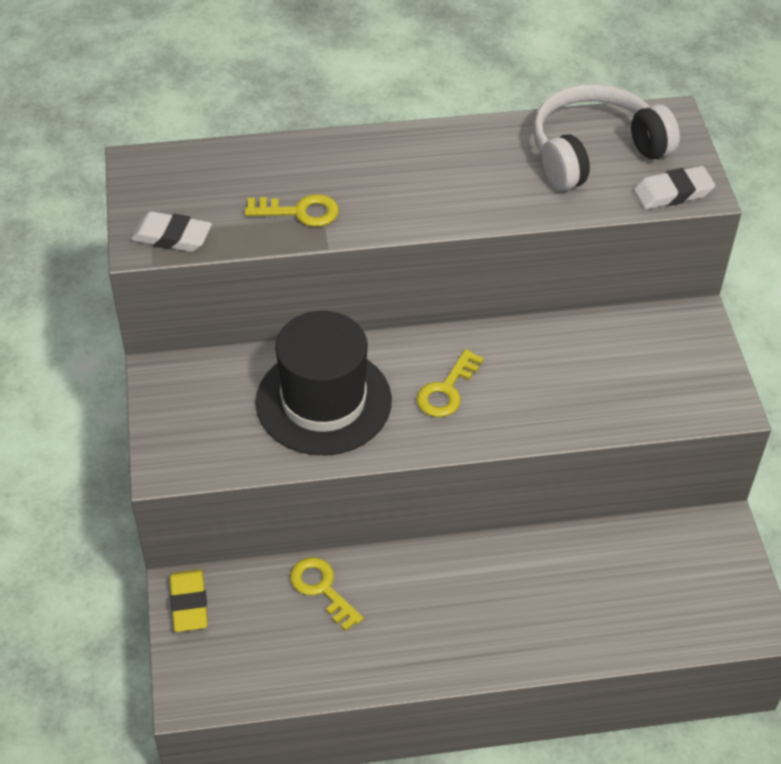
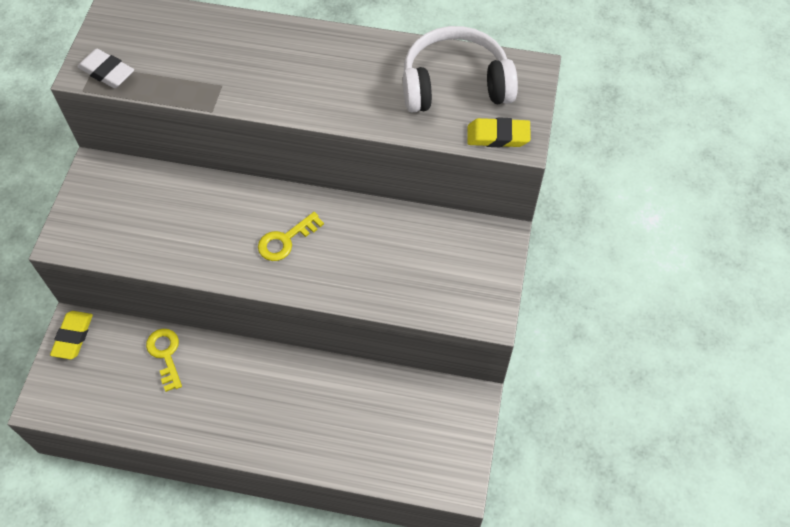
camera: 20 degrees right, 10 degrees up
(300, 212) = (207, 76): yellow key -> none
(323, 401) = (194, 223): black hat -> none
(673, 192) = (498, 136): white eraser -> yellow eraser

